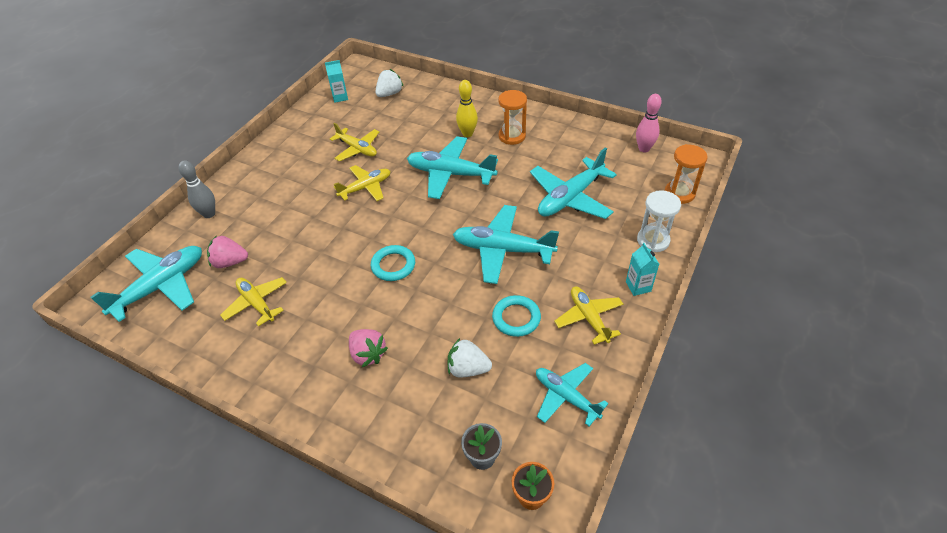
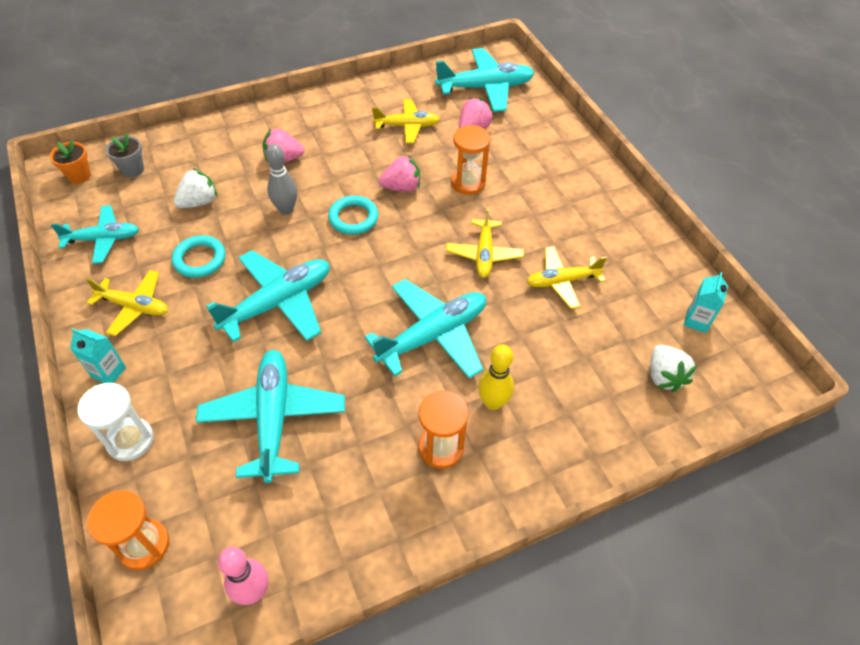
camera: 125 degrees right, 5 degrees up
(161, 286) = (485, 88): turquoise plane -> turquoise plane turned 90 degrees counterclockwise
(209, 214) = (555, 138): grey bowling pin -> grey bowling pin (286, 209)
(301, 230) = (468, 183): none -> orange hourglass
(337, 260) = (401, 187): none -> pink strawberry

